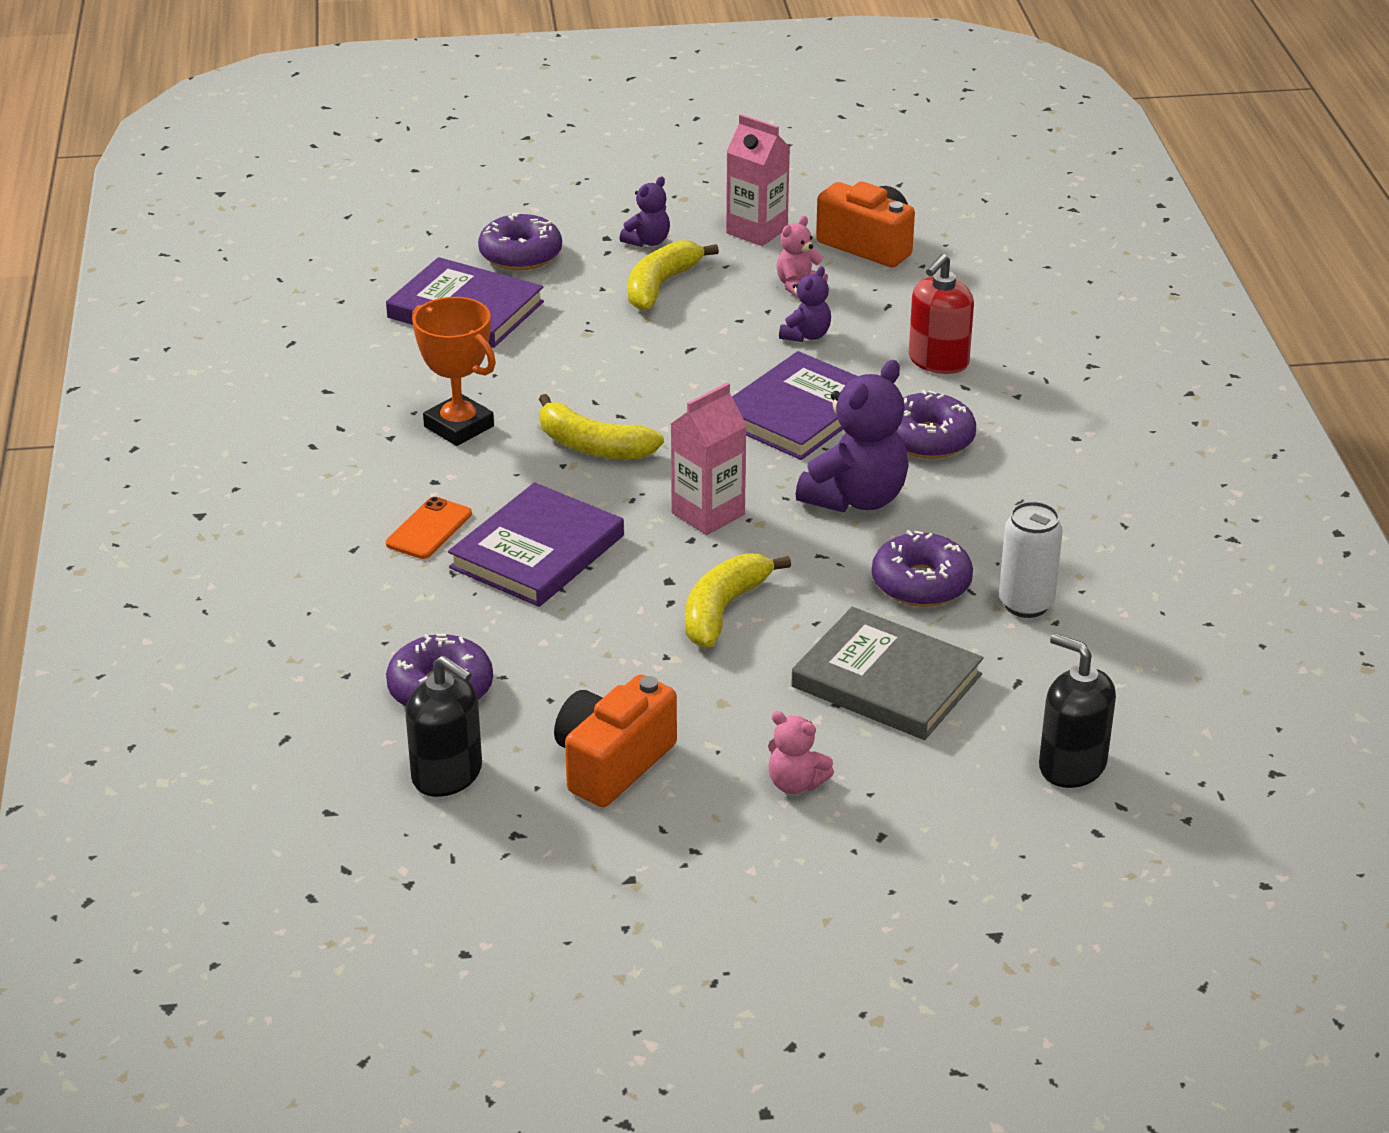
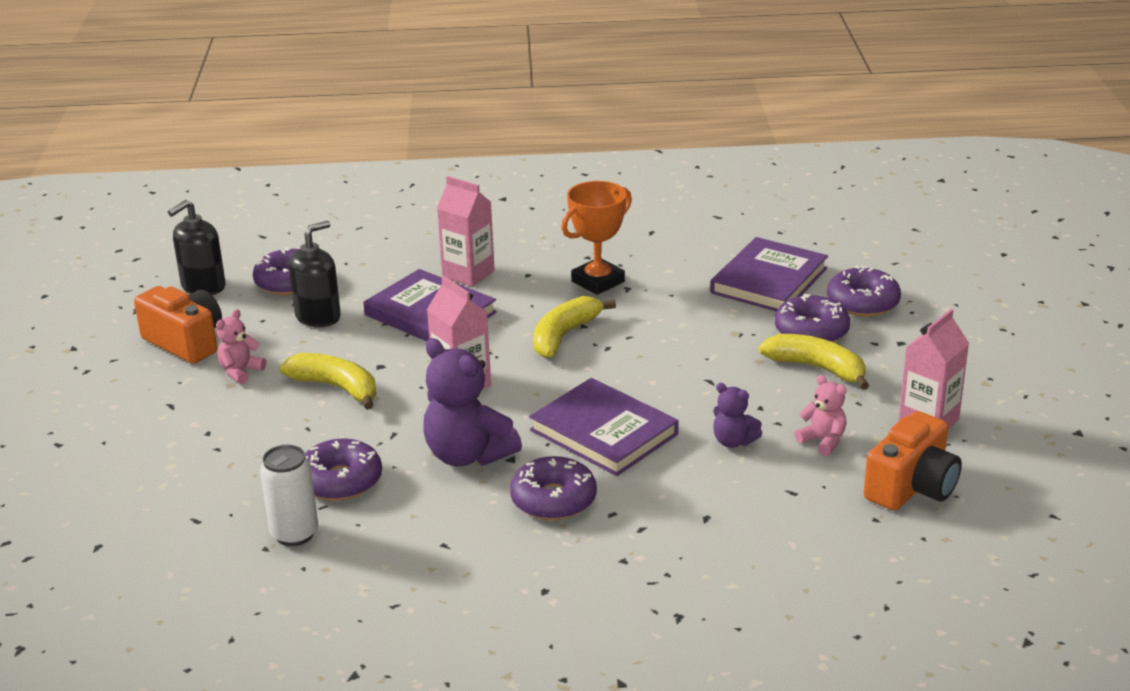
camera: 95 degrees right, 5 degrees down
(429, 529) = (468, 274): orange phone -> pink carton
(583, 287) = (811, 331): none -> purple donut
(647, 241) = (896, 363): purple teddy bear -> none
(795, 783) = (129, 411): pink teddy bear -> pink teddy bear (240, 372)
(886, 680) = (224, 456): grey book -> none
(938, 361) = (687, 515): red soap dispenser -> none
(1072, 766) = (84, 537): black soap dispenser -> black soap dispenser (318, 316)

